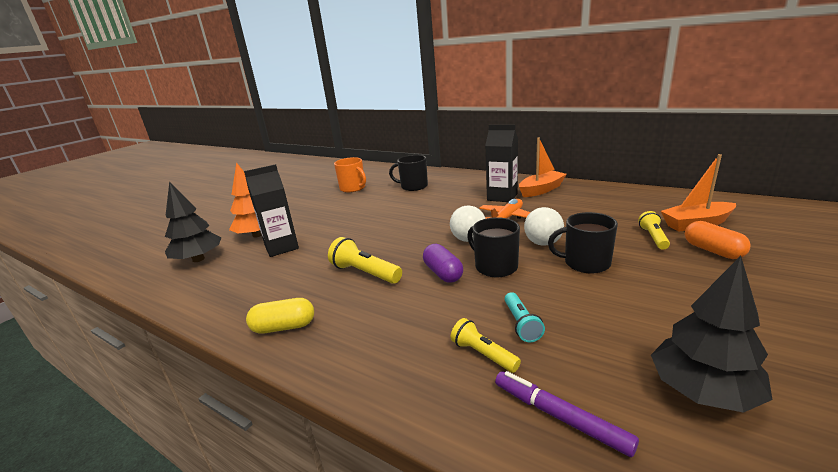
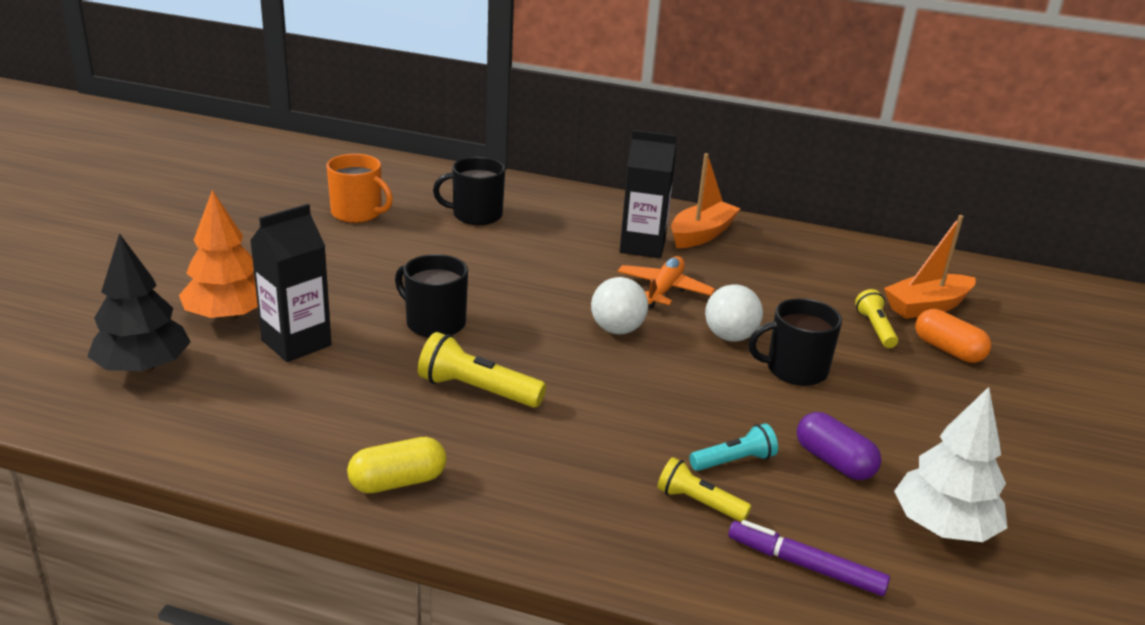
camera: 20 degrees left, 5 degrees up
(443, 273) = (600, 389): purple capsule -> purple capsule (834, 461)
(495, 266) = (673, 377): black mug -> black mug (434, 323)
(521, 324) = (734, 461): turquoise flashlight -> turquoise flashlight turned 90 degrees counterclockwise
(702, 391) = (943, 527): black tree -> white tree

